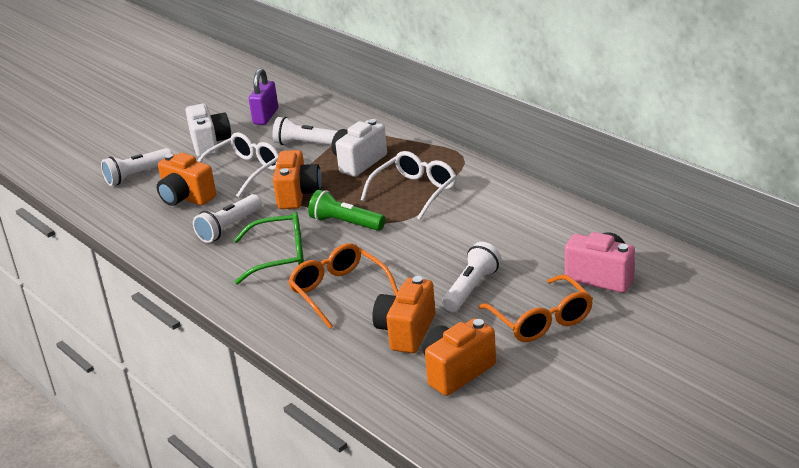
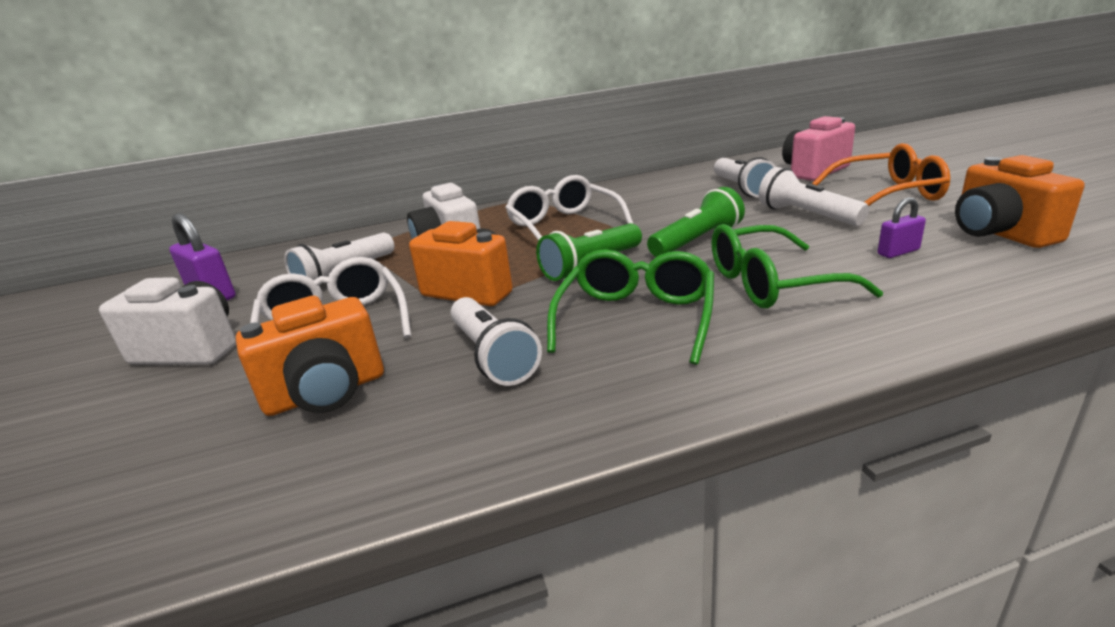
camera: 65 degrees left, 5 degrees down
(137, 175) = (133, 450): white flashlight -> white flashlight (741, 188)
(338, 291) = (771, 284): orange glasses -> green glasses
(400, 252) = (697, 241): none -> green flashlight
(406, 332) = (898, 252): orange camera -> purple padlock

